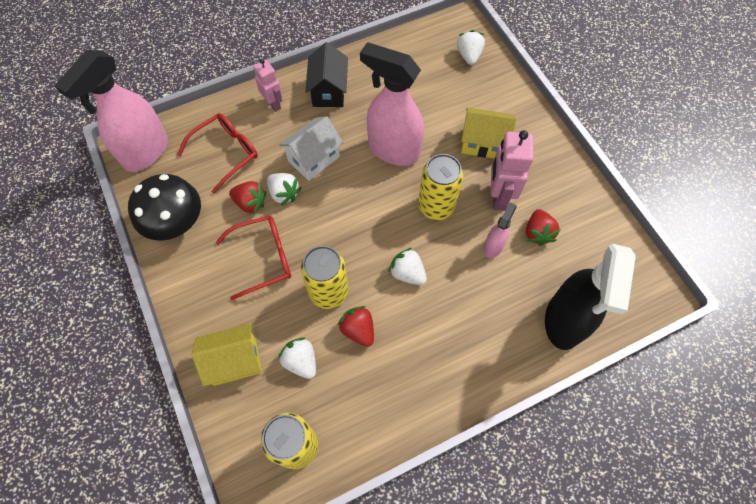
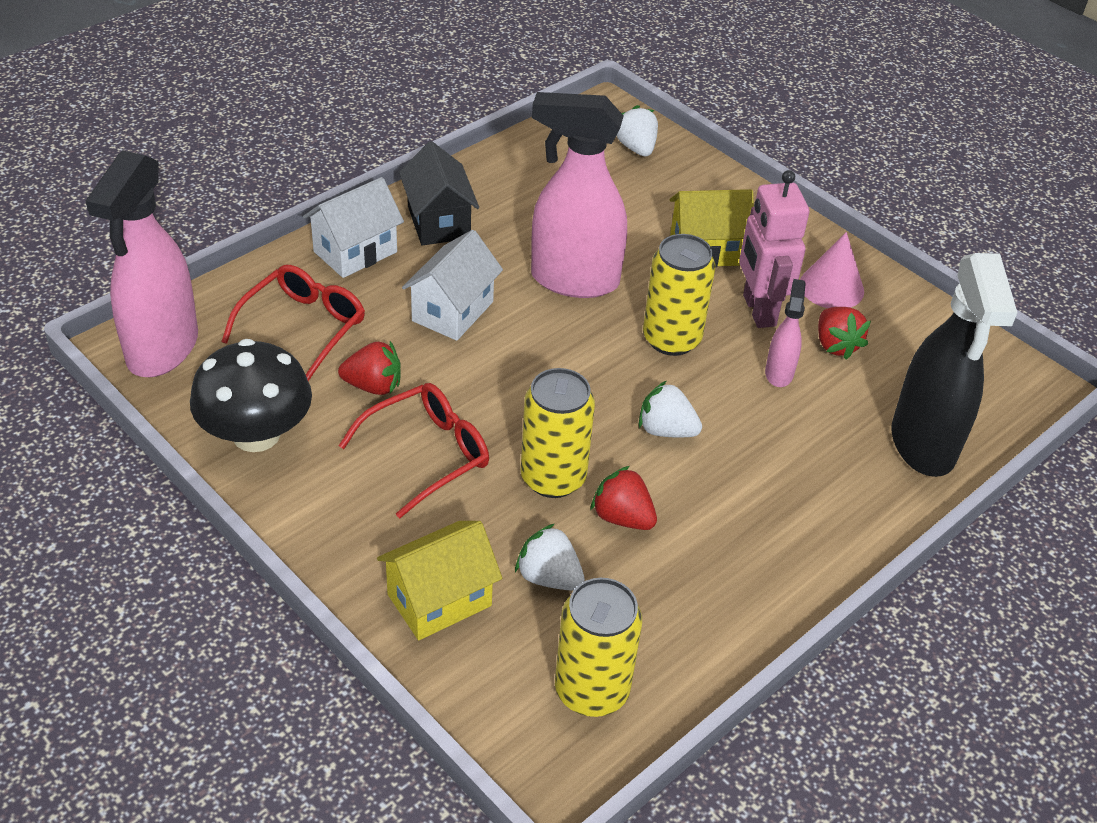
camera: 20 degrees left, 20 degrees down
(273, 104) = (355, 252): pink robot -> white house
(284, 193) = (424, 364): white strawberry -> none
(552, 188) = (831, 287): none -> pink cone

